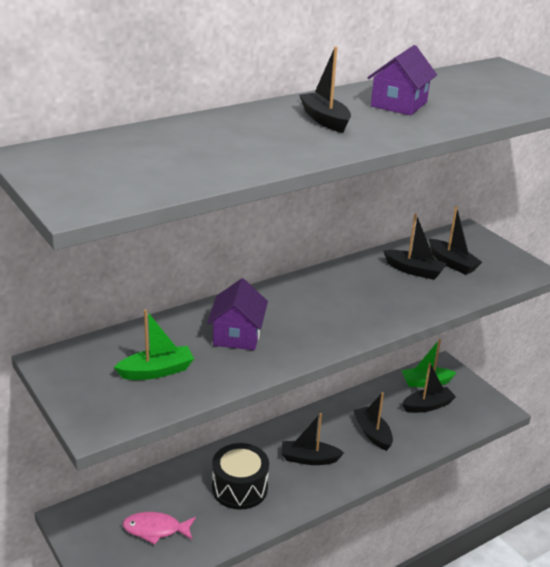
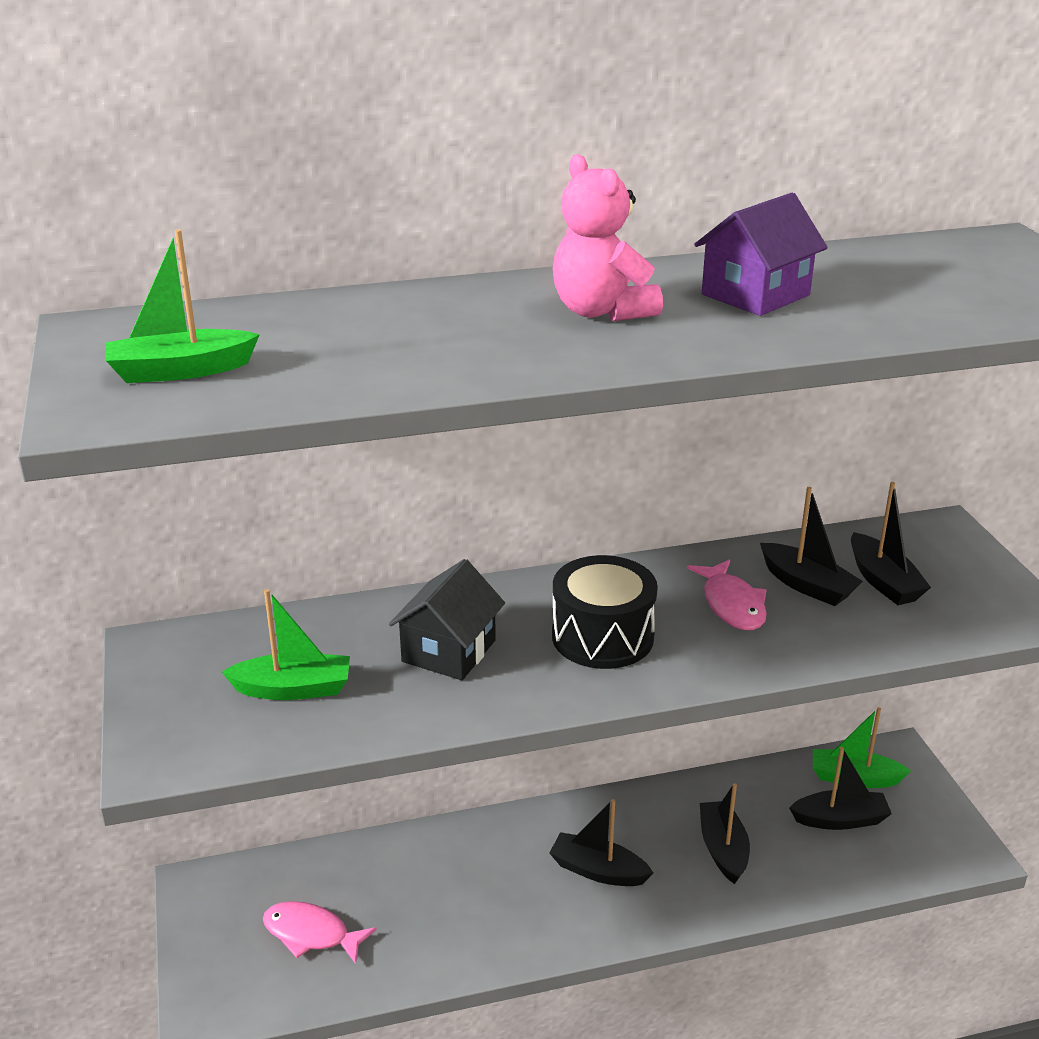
camera: 20 degrees right, 0 degrees up
(109, 175) = (180, 371): none -> green boat
(237, 335) = (448, 651): purple house -> black house
(239, 488) = (466, 896): black drum -> black drum (602, 636)
(325, 120) = (601, 311): black boat -> pink teddy bear
(380, 287) = (732, 605): none -> pink fish

